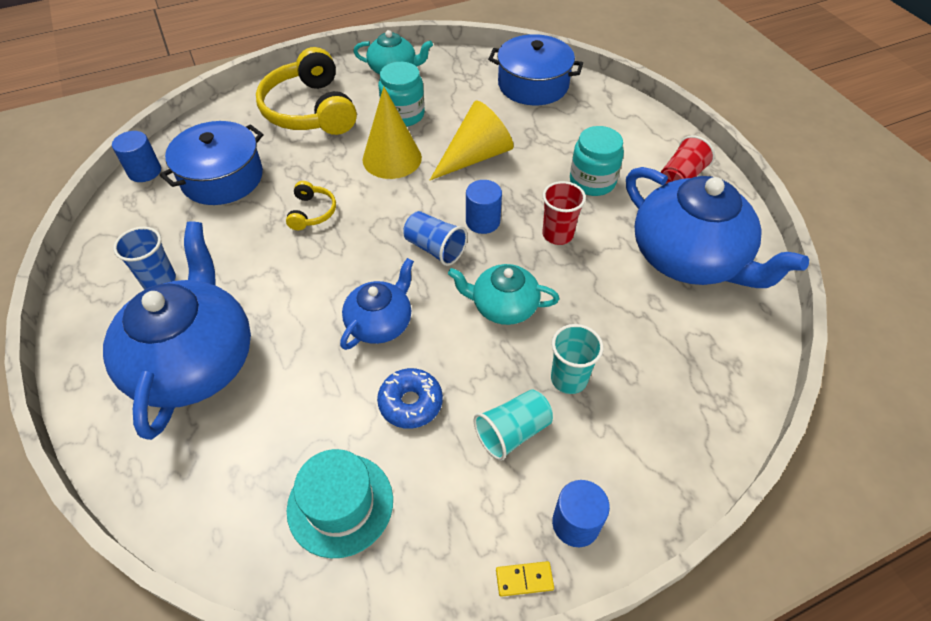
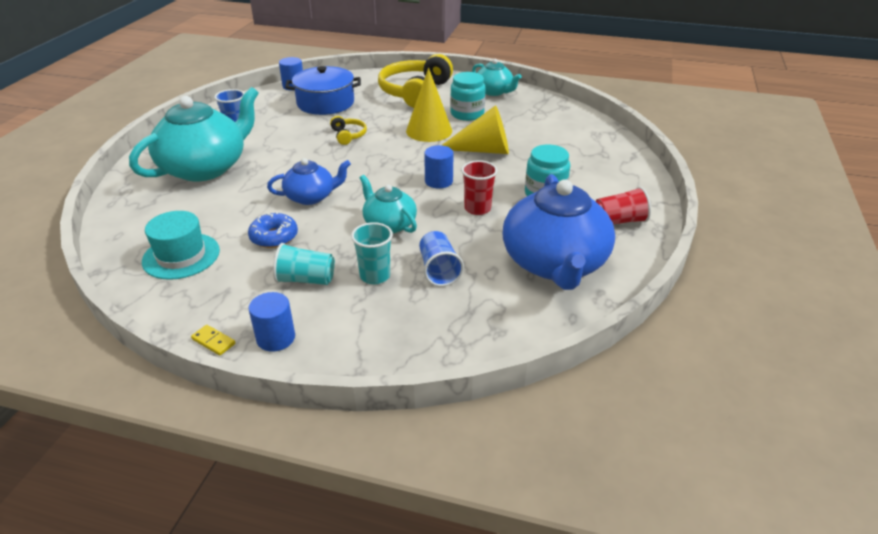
camera: 40 degrees right, 15 degrees down
(194, 361) = (205, 167): blue teapot -> turquoise teapot
(312, 212) = (348, 135): yellow headphones -> yellow headphones turned 60 degrees counterclockwise
(435, 248) = (390, 180): blue cup -> blue cup (439, 270)
(533, 85) = (580, 131): blue pot -> none

